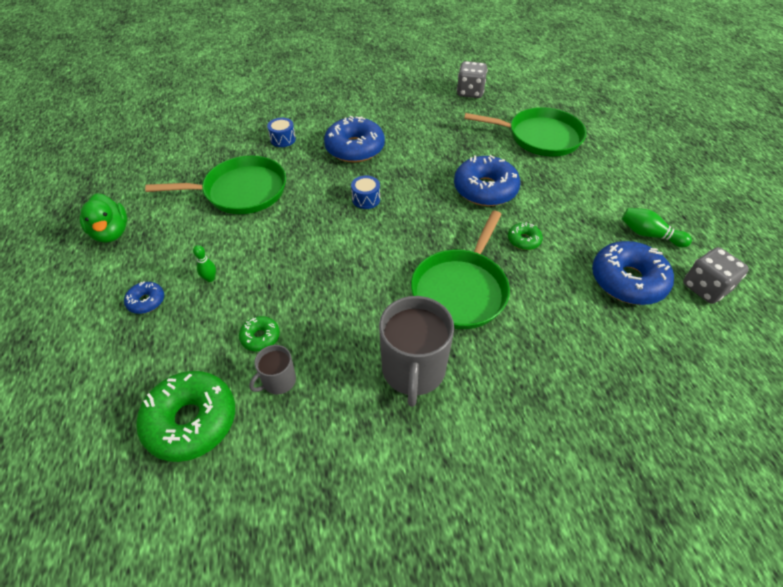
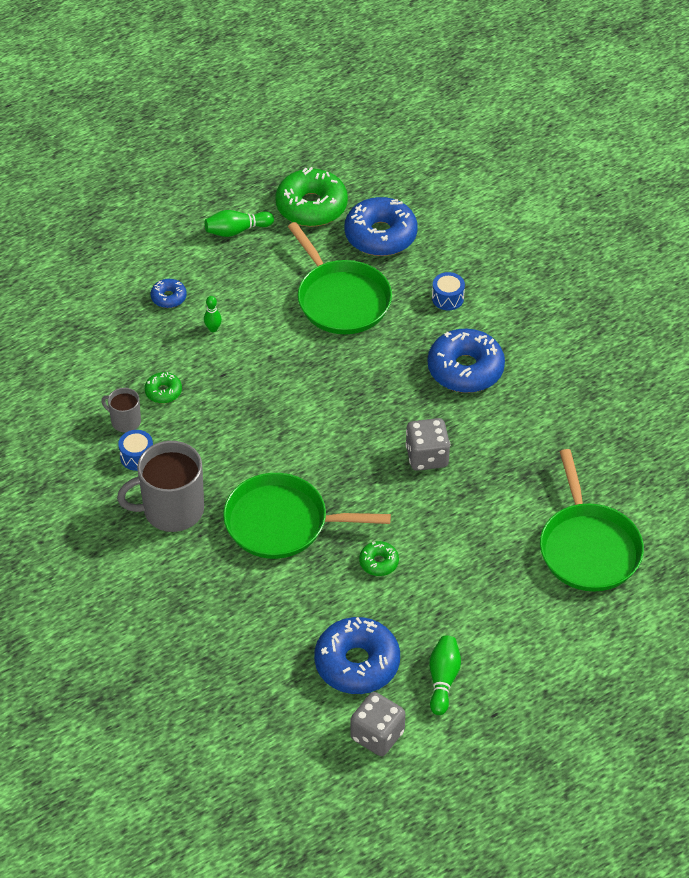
camera: 70 degrees right, 0 degrees up
(111, 233) = (236, 230): green duck -> green bowling pin
(191, 421) = (69, 382): green donut -> green donut (311, 206)
(366, 199) = (379, 408): blue drum -> blue drum (137, 457)
(470, 92) = (656, 452): grey dice -> grey dice (427, 457)
(485, 189) = (450, 511): blue donut -> blue donut (380, 235)

